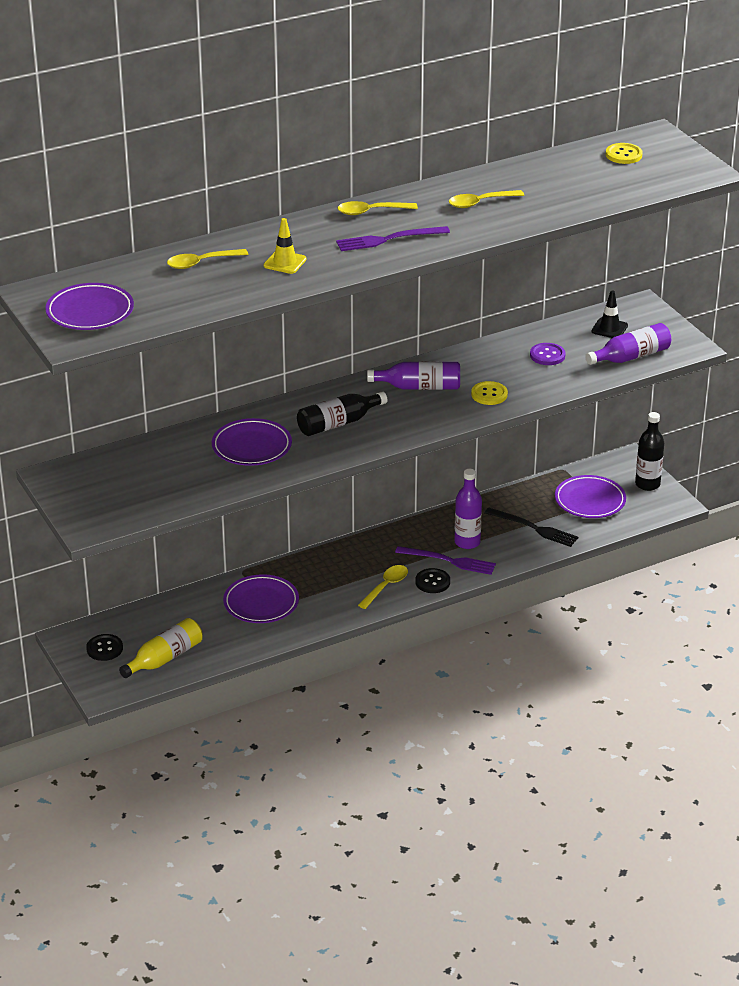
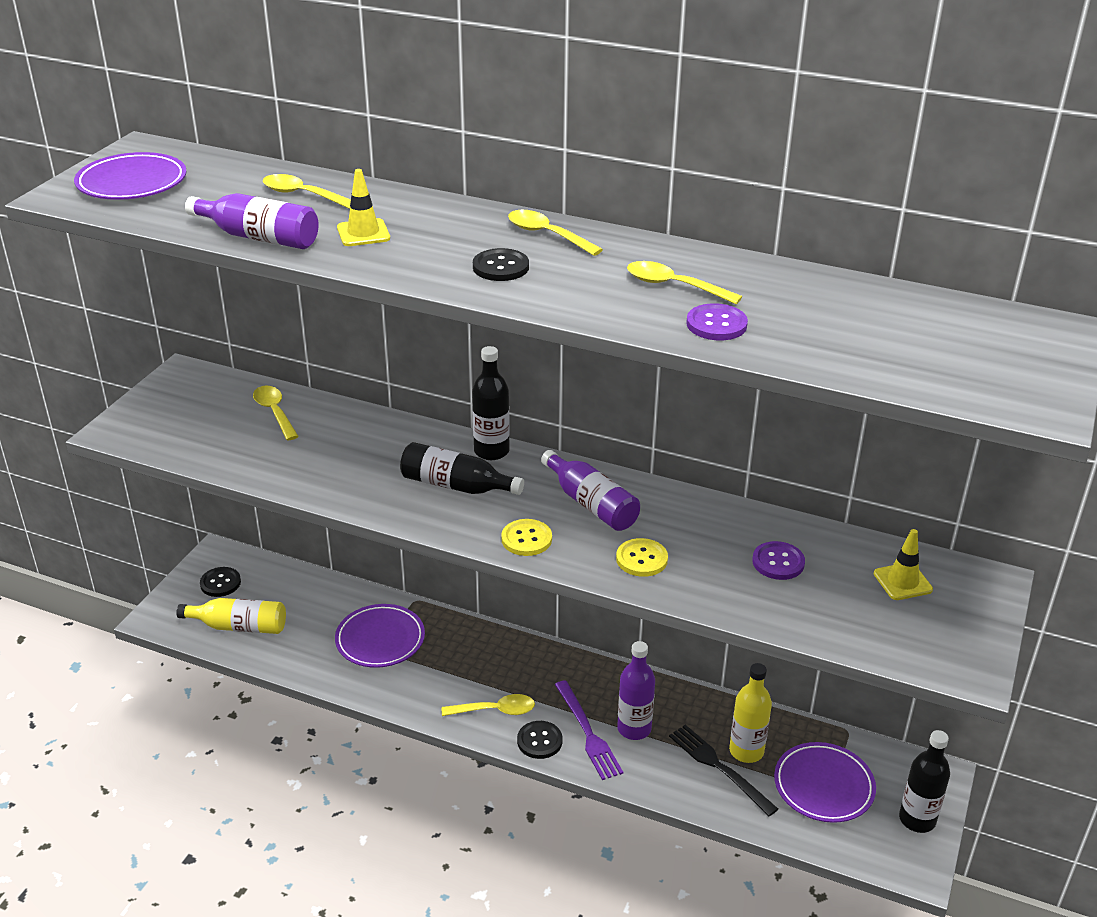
camera: 50 degrees right, 0 degrees up
(160, 456) = (275, 412): none -> yellow spoon
(252, 447) = (351, 454): purple plate -> none
(321, 396) = (491, 451): none -> black bottle
(389, 239) = (500, 267): purple fork -> black button
(533, 209) = (716, 324): none -> purple button
(533, 512) = (746, 751): none -> yellow bottle
(533, 528) = (719, 767): black fork -> black fork turned 150 degrees clockwise
(609, 328) = (902, 582): black traffic cone -> yellow traffic cone
(623, 155) = (961, 329): yellow button -> yellow button (526, 539)
(631, 357) = (872, 630): purple bottle -> purple bottle (259, 237)

